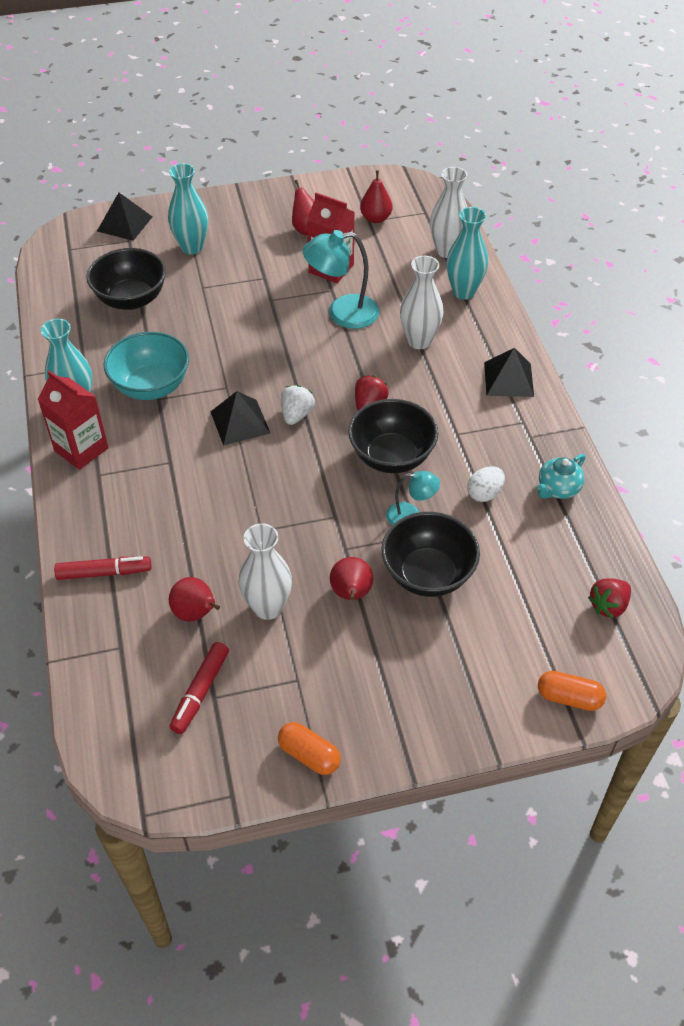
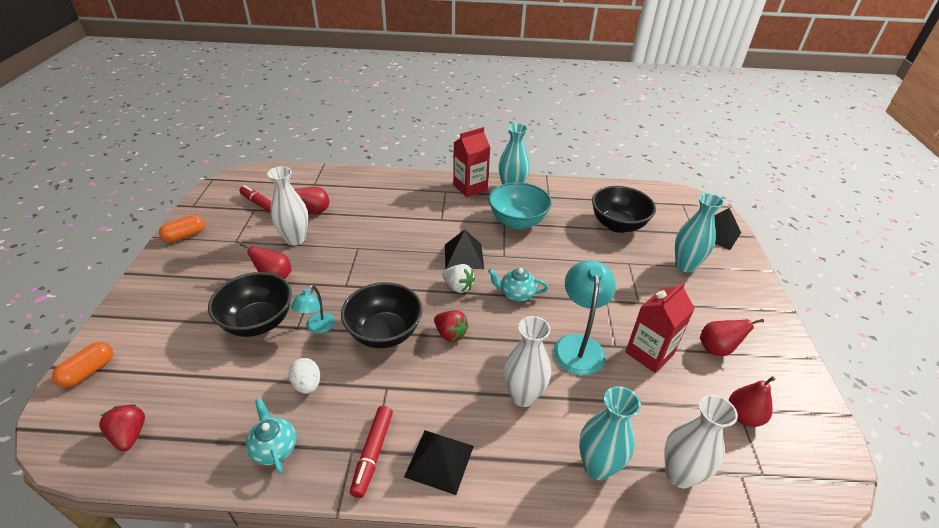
camera: 105 degrees right, 10 degrees down
(104, 573) = (368, 185): red marker -> red marker (372, 454)
(288, 366) = (516, 294): none -> turquoise teapot

